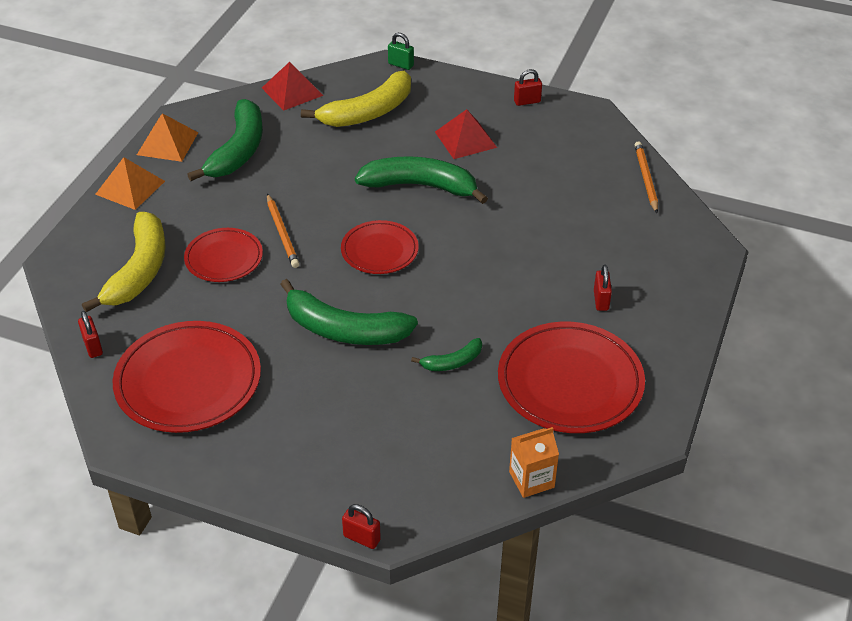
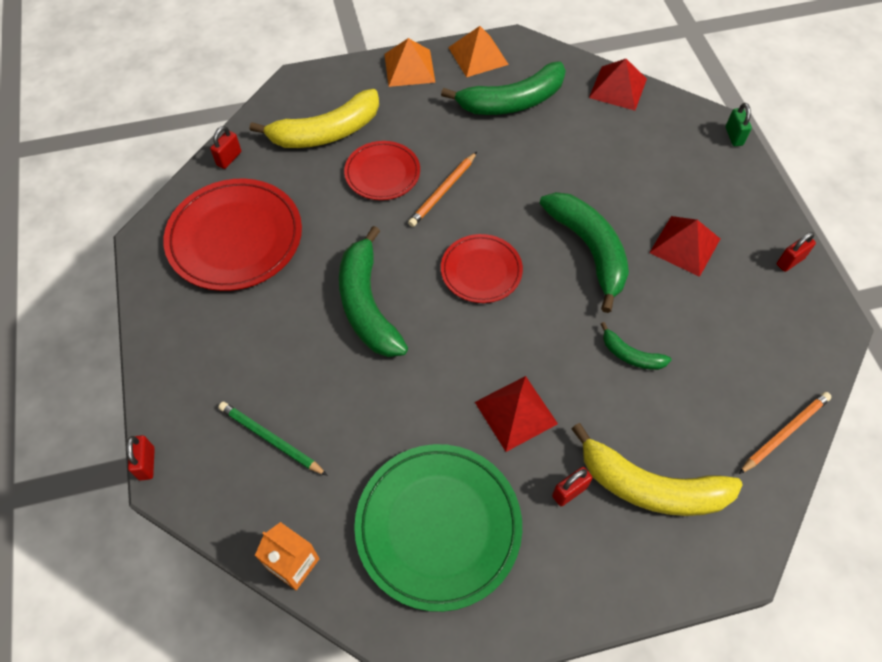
camera: 55 degrees right, 15 degrees up
(368, 112) = (646, 153): yellow banana -> yellow banana (650, 486)
(412, 445) = (271, 439): none -> green pencil
(452, 362) = (390, 410): green banana -> green banana (631, 355)
(517, 295) = (516, 413): none -> red pyramid
(527, 101) = (790, 261): red padlock -> red padlock turned 75 degrees counterclockwise
(570, 382) = (438, 527): red plate -> green plate

